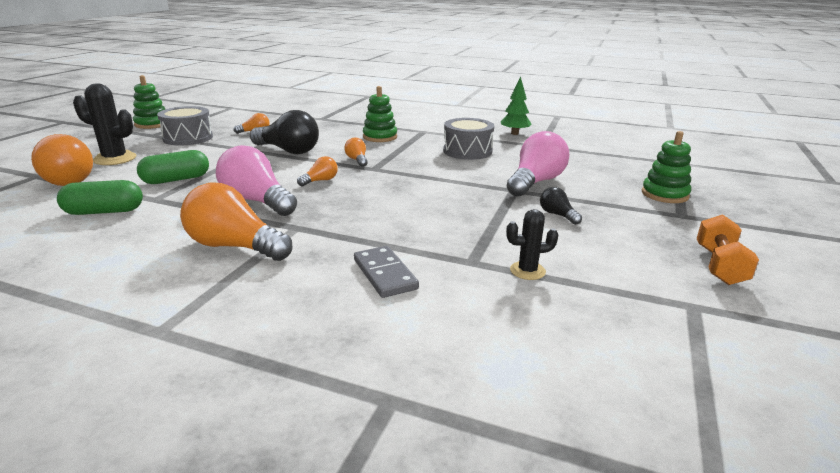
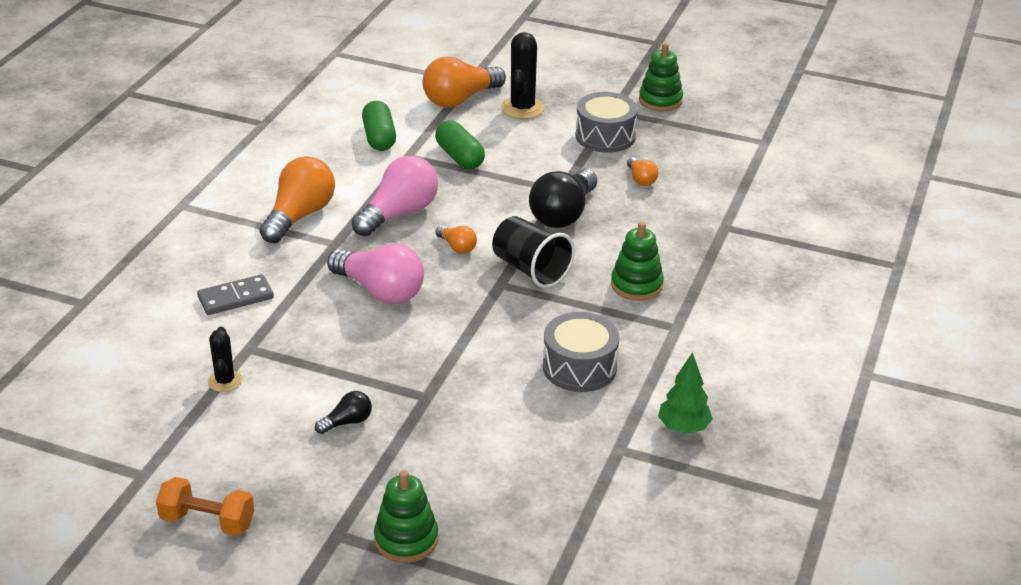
camera: 90 degrees right, 10 degrees up
(357, 160) = (530, 269): orange light bulb -> black cup
(535, 182) = (453, 419): pink light bulb -> pink light bulb (380, 291)

